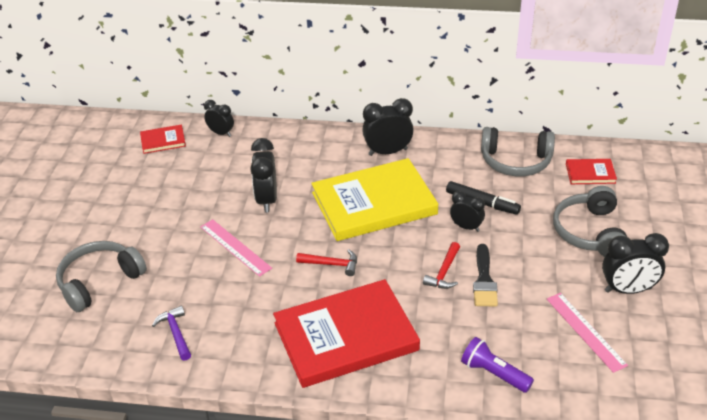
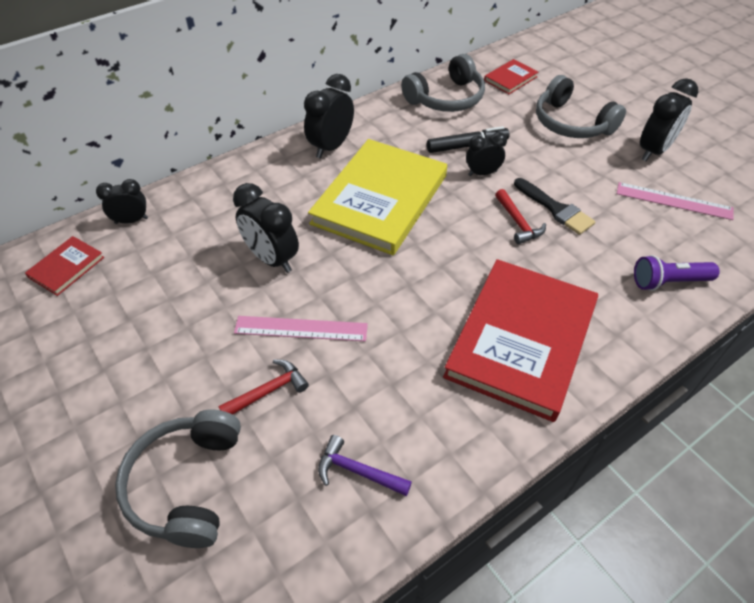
camera: 45 degrees left, 10 degrees up
(331, 264) = (418, 280): red hammer -> red hammer (268, 391)

